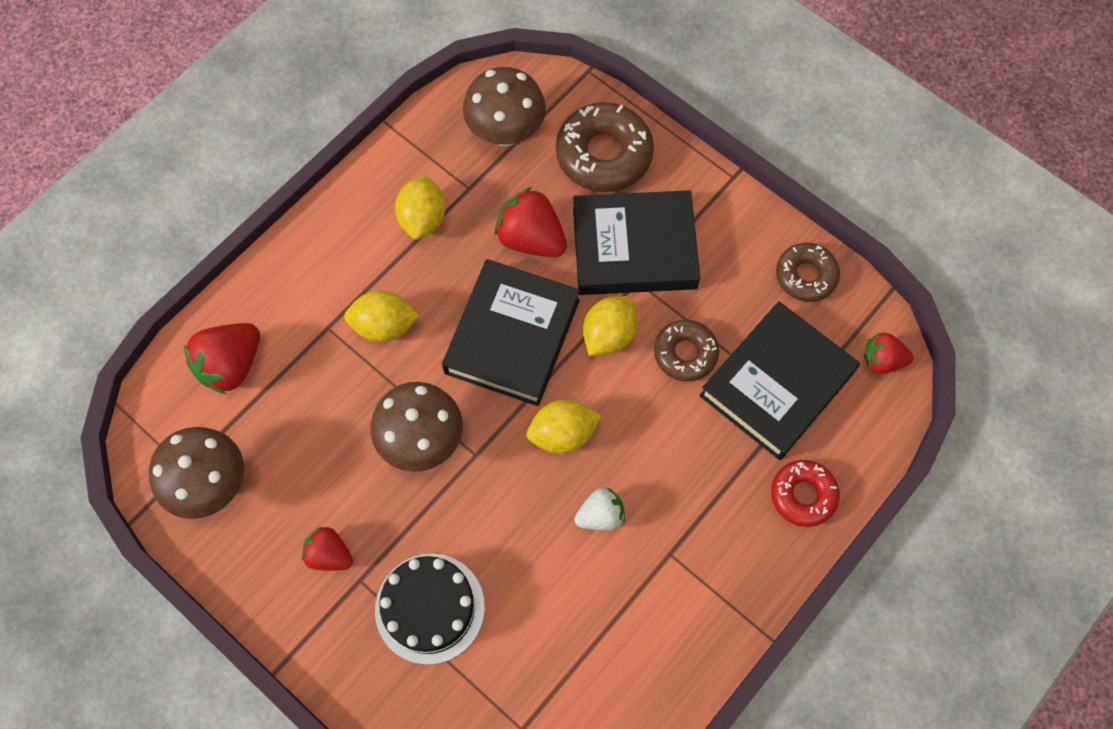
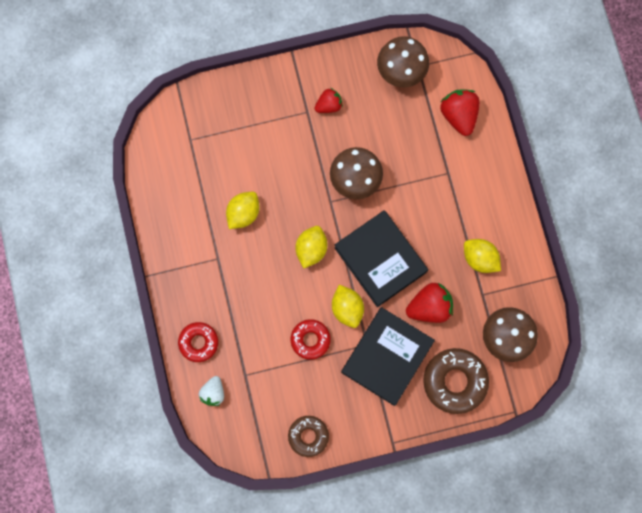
camera: 125 degrees right, 10 degrees up
(384, 326) = (430, 201): yellow lemon -> yellow lemon (243, 213)
(429, 608) = (272, 134): black cake -> none
(600, 515) = (259, 239): white strawberry -> white strawberry (213, 392)
(685, 353) = (310, 340): brown donut -> red donut
(776, 384) = (262, 373): black book -> none
(882, 360) = (235, 438): red strawberry -> none

